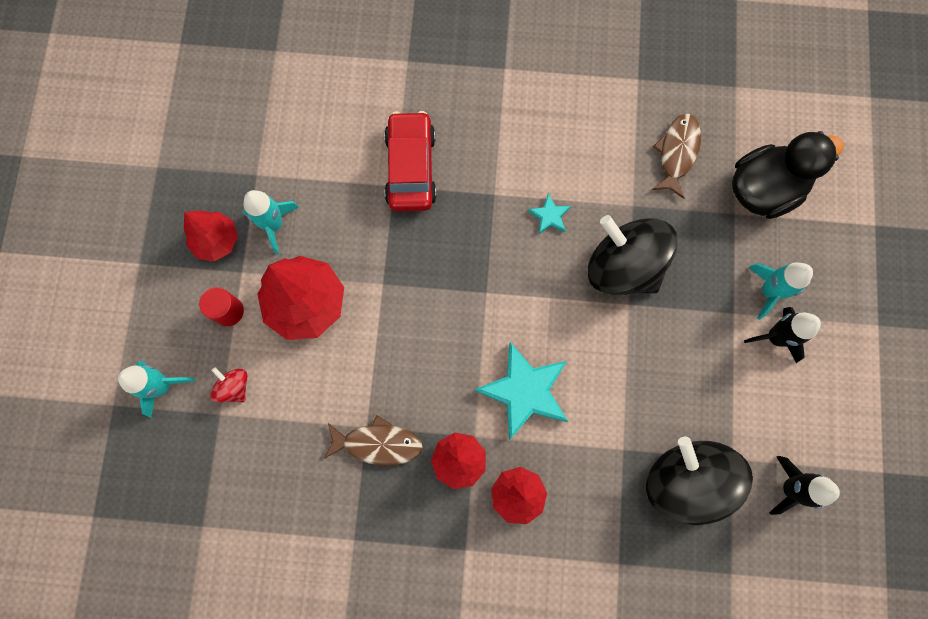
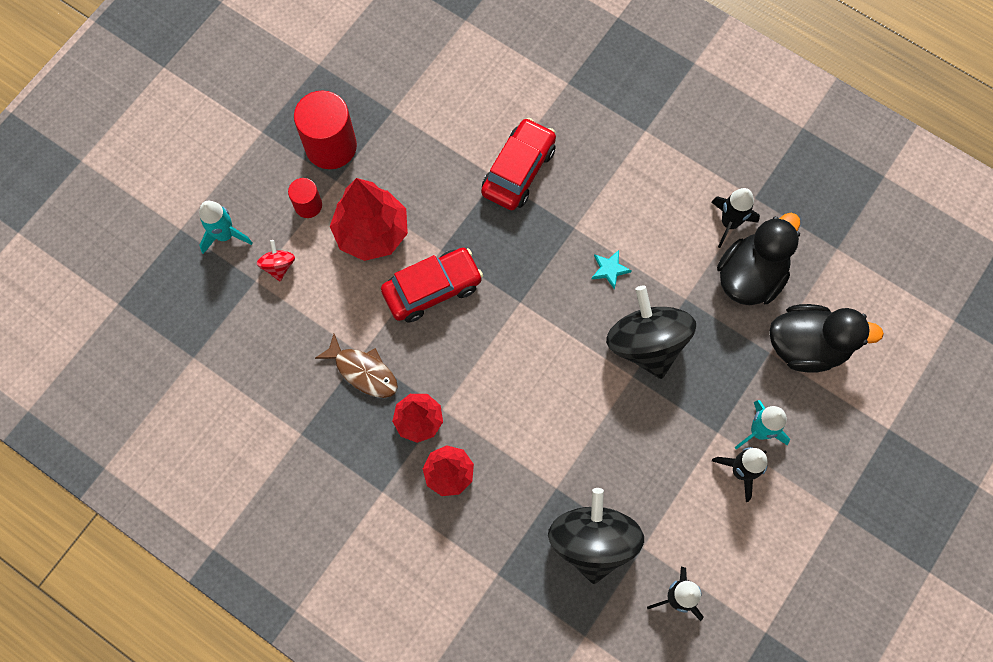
camera: 30 degrees right, 5 degrees down
(216, 241) = (331, 146): red tree -> red cylinder
(274, 225) = (382, 157): turquoise rocket -> none
(397, 326) = (432, 289): none -> red car
(524, 391) = (504, 397): turquoise star -> none
(630, 114) = (729, 223): none -> black rocket
(677, 153) = (750, 276): brown fish -> black duck

